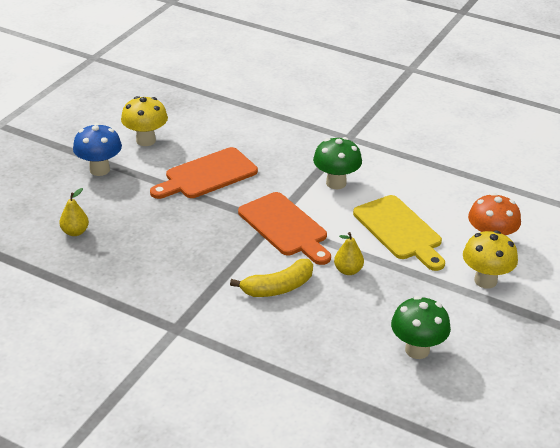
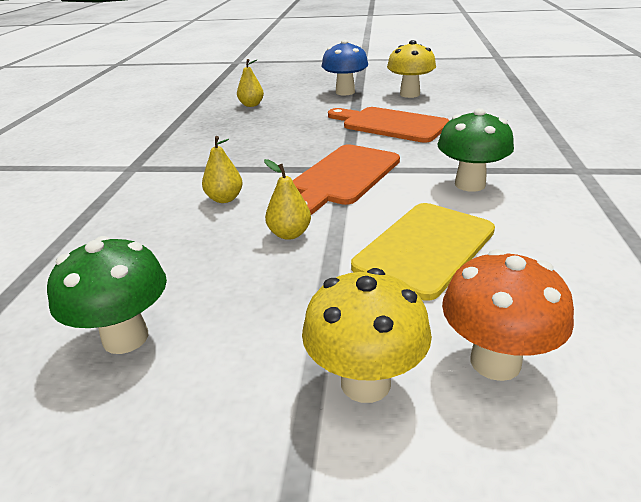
camera: 70 degrees right, 5 degrees down
(278, 287) = (224, 199): yellow banana -> yellow pear

